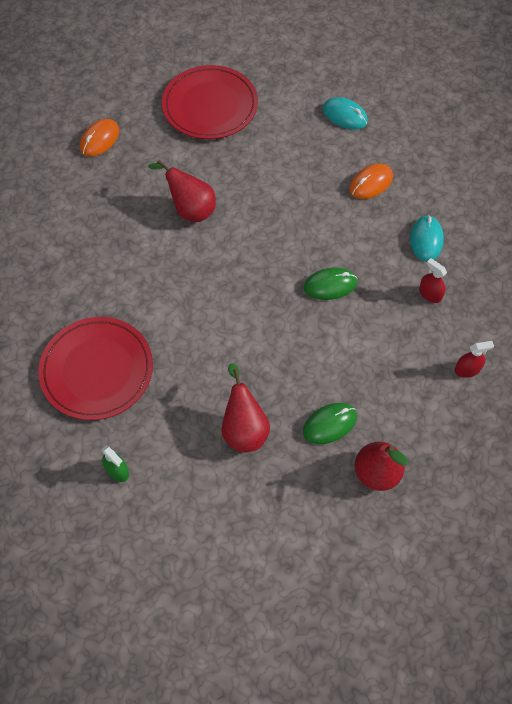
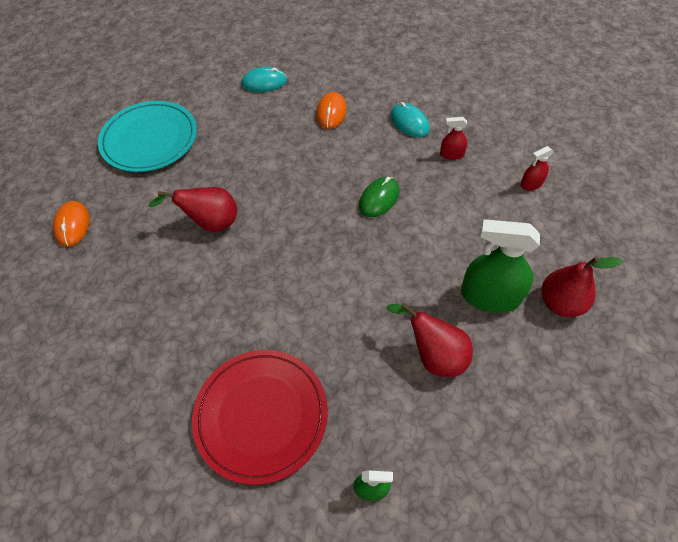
camera: 40 degrees left, 5 degrees down
(210, 106) = (149, 139): red plate -> turquoise plate
(329, 424) = (490, 296): green mouse -> green spray bottle
(467, 369) = (531, 184): red spray bottle -> red spray bottle turned 150 degrees counterclockwise

